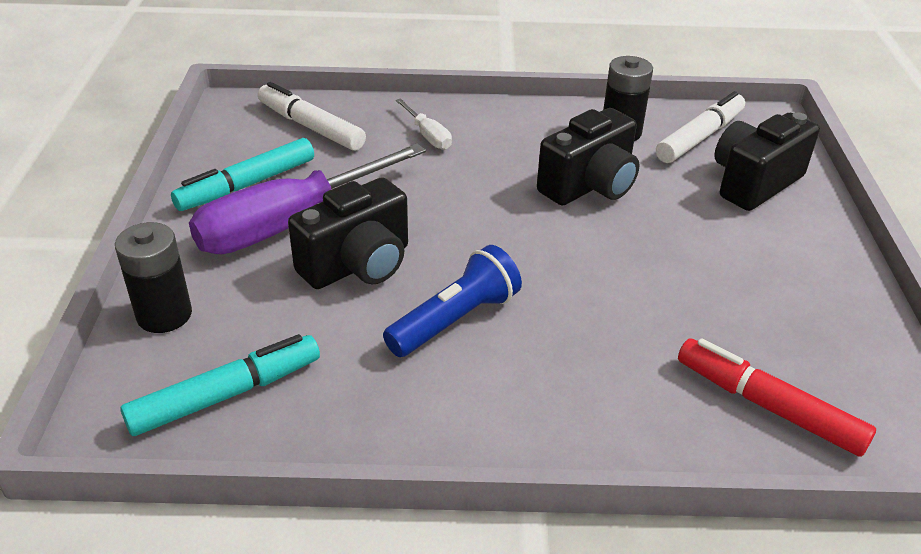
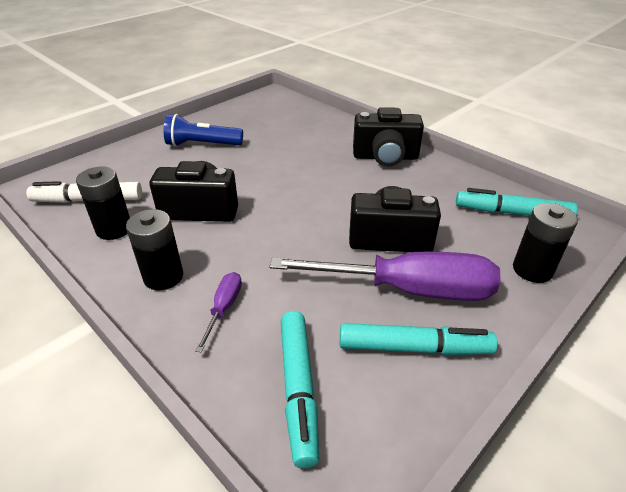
camera: 135 degrees left, 0 degrees up
(310, 127) = (299, 389): white marker -> turquoise marker
(428, 136) = (224, 308): white screwdriver -> purple screwdriver
(455, 320) = (370, 189): blue flashlight -> blue flashlight (202, 145)
(509, 128) = (163, 277): none -> black battery
(754, 182) = (129, 167): black camera -> black camera (385, 157)
(767, 406) = (298, 117): red marker -> none

